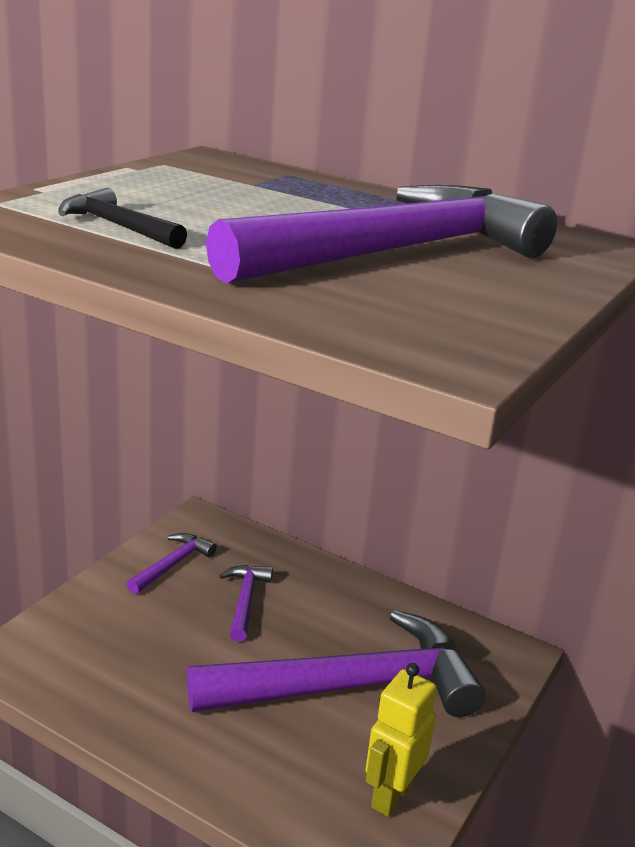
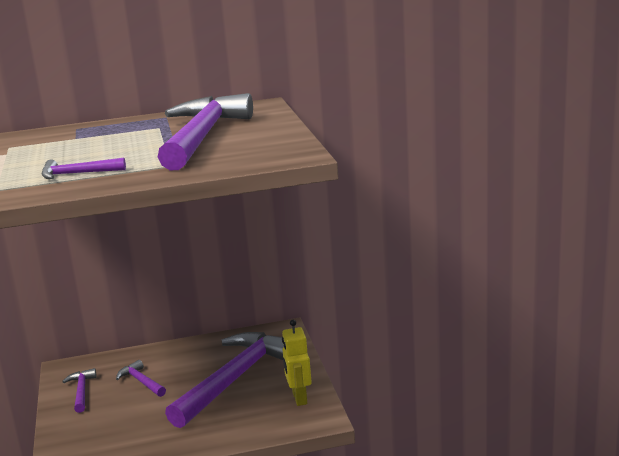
camera: 40 degrees left, 5 degrees down
(118, 226) = (77, 174): black hammer -> purple hammer

